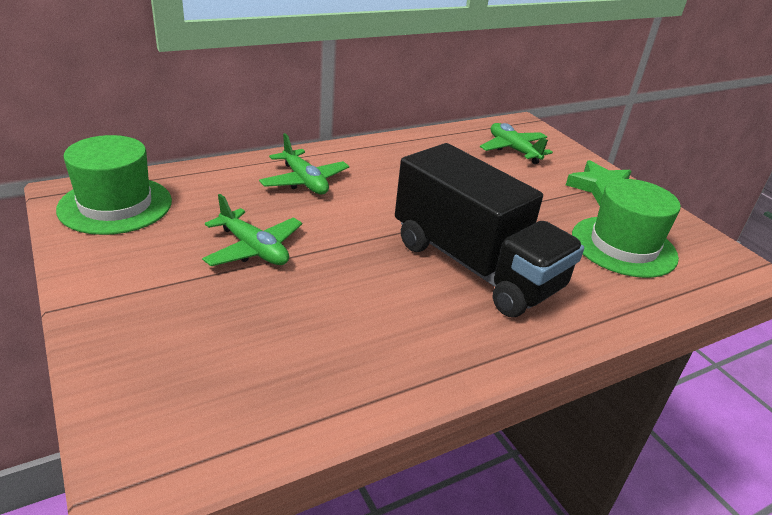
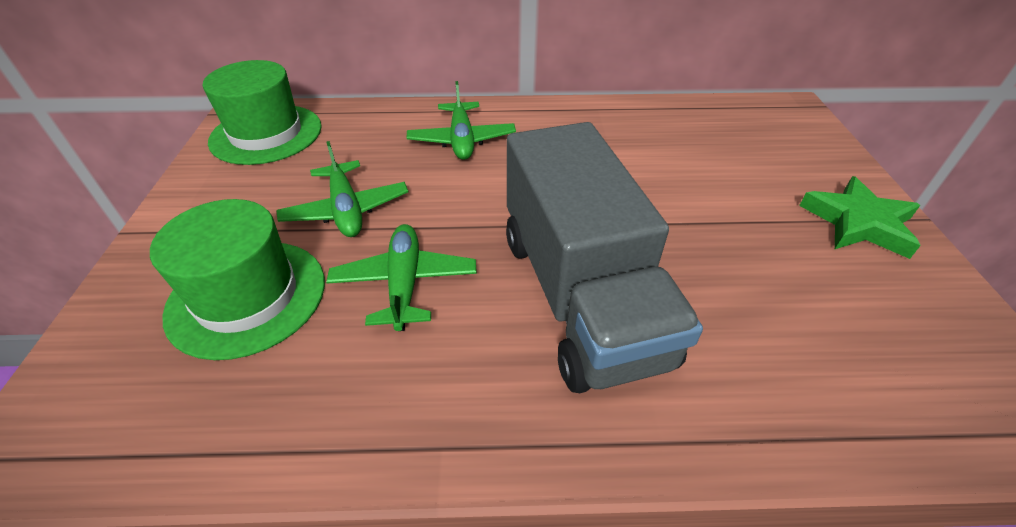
camera: 30 degrees right, 10 degrees up
(475, 266) = (580, 295): black truck -> grey truck
(513, 150) = (753, 141): green plane -> green plane (404, 283)
(623, 246) = (833, 323): green hat -> green hat (247, 297)

